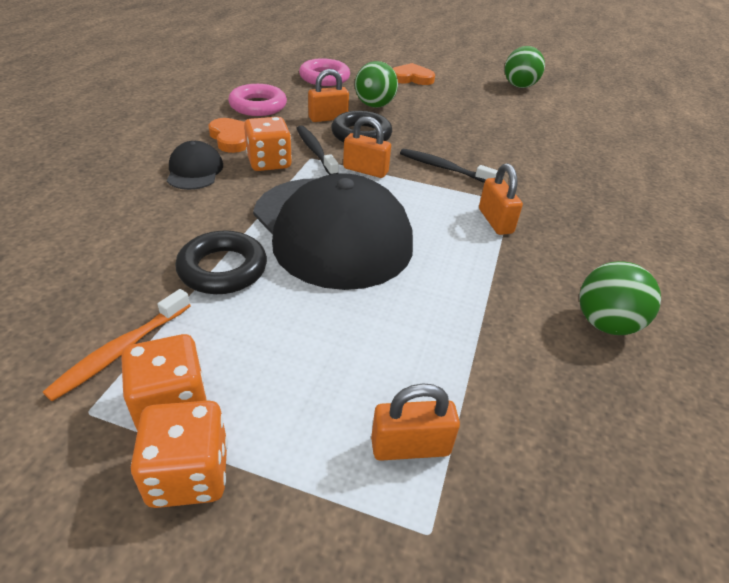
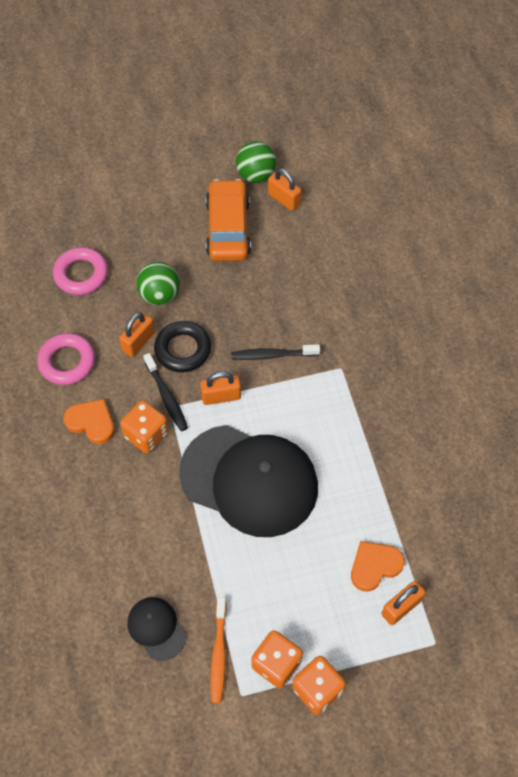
camera: 30 degrees left, 20 degrees up
(195, 171) = (103, 481): black cap -> black cap (156, 628)
(223, 269) = (214, 560): black ring -> none
(315, 151) = (166, 396): black toothbrush -> black toothbrush turned 150 degrees counterclockwise
(411, 78) = (156, 222): orange heart -> orange heart (374, 566)
(470, 98) = (228, 228): none -> orange car
(495, 221) = (343, 397): orange padlock -> orange padlock (284, 199)
(605, 324) = (451, 456): green ball -> none

